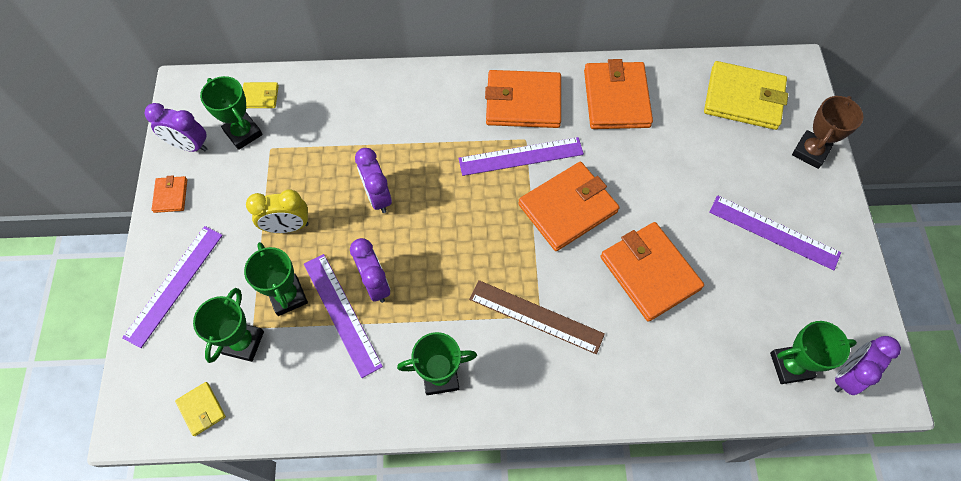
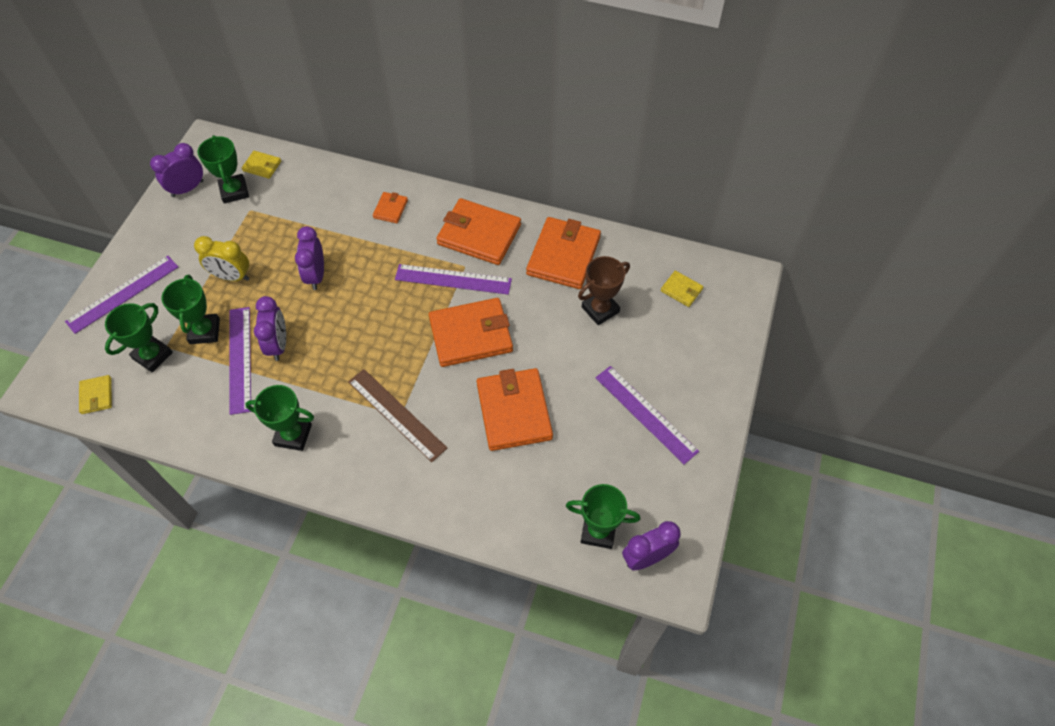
camera: 20 degrees right, 5 degrees down
(171, 195) = (154, 224): orange wallet -> orange wallet (390, 209)
(189, 145) = (187, 189): purple clock -> purple clock turned 105 degrees clockwise
(743, 98) = (681, 290): yellow wallet -> yellow wallet, size x0.47
(810, 152) = (719, 355): brown trophy -> brown trophy (600, 309)

